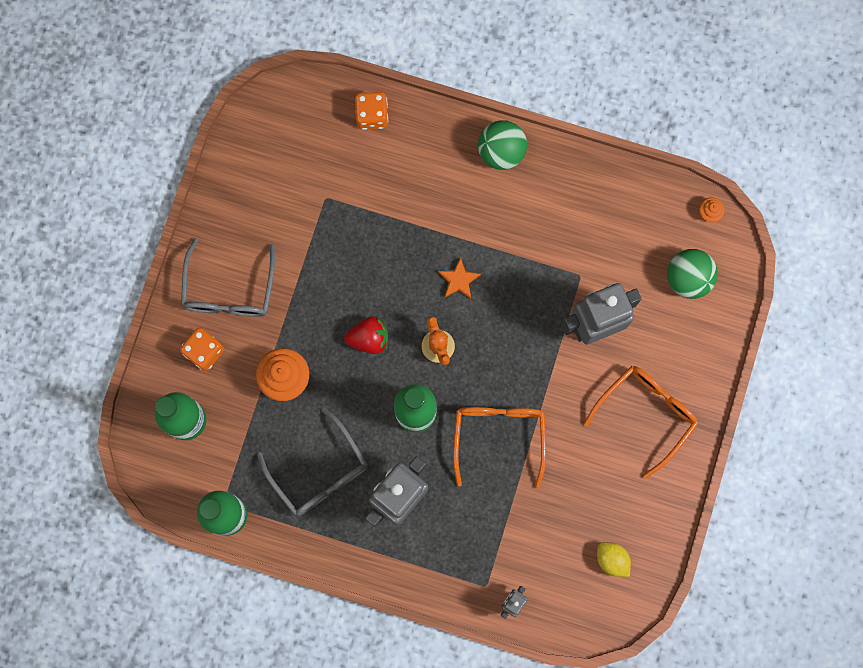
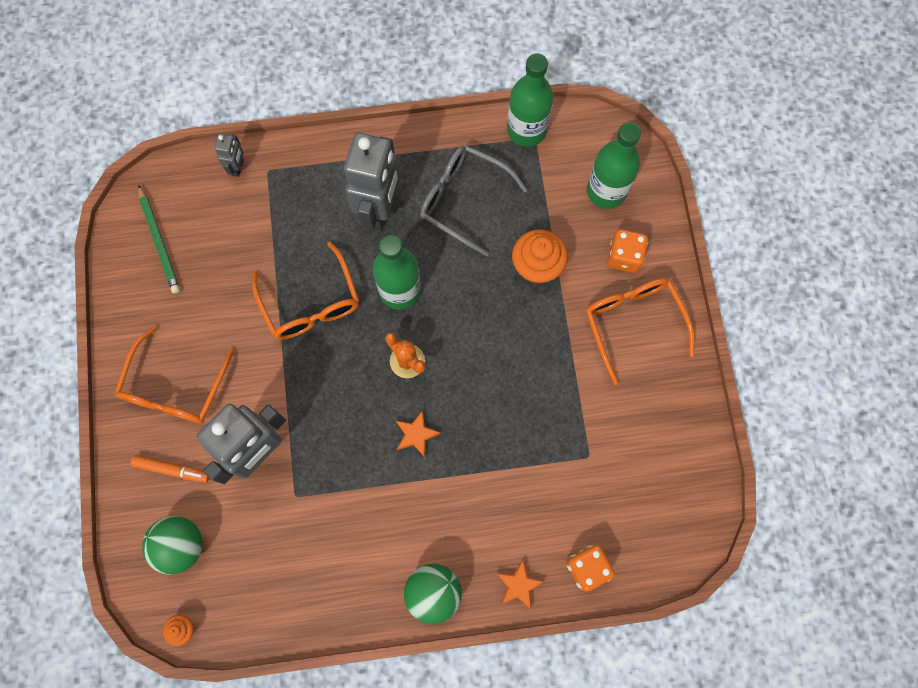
camera: 155 degrees right, 5 degrees down
(229, 290) = (633, 323): grey glasses -> orange glasses
(369, 338) = (477, 338): red strawberry -> none
(432, 127) = (518, 585): none -> orange star
(612, 559) = (159, 241): yellow lemon -> green pencil
(674, 344) = (171, 469): none -> orange marker

